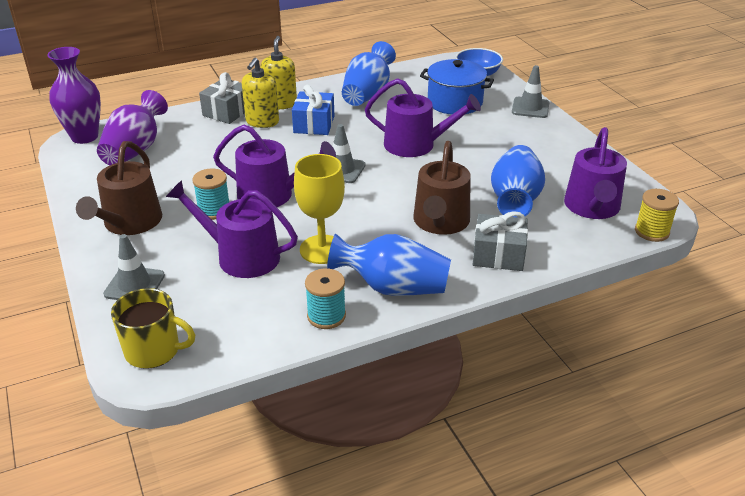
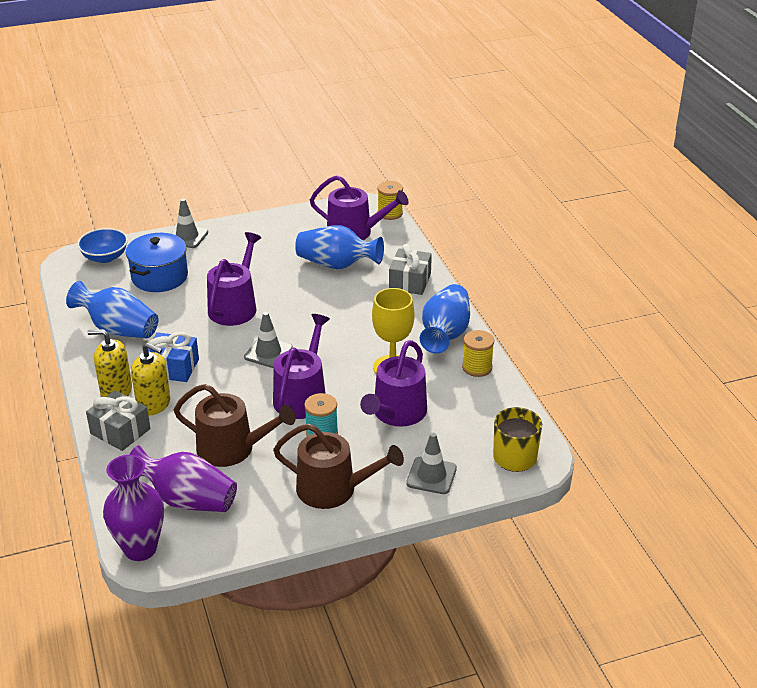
camera: 85 degrees left, 0 degrees up
(326, 316) = (477, 367): turquoise spool -> yellow spool
(440, 222) = (363, 304): brown watering can -> brown watering can (232, 449)

